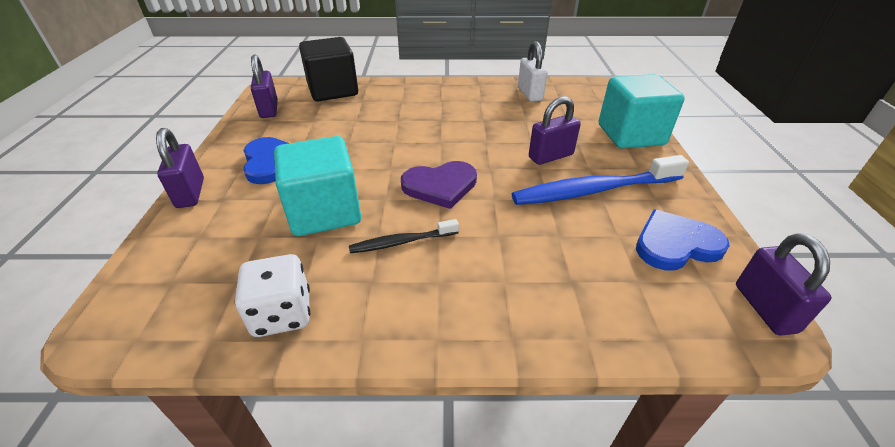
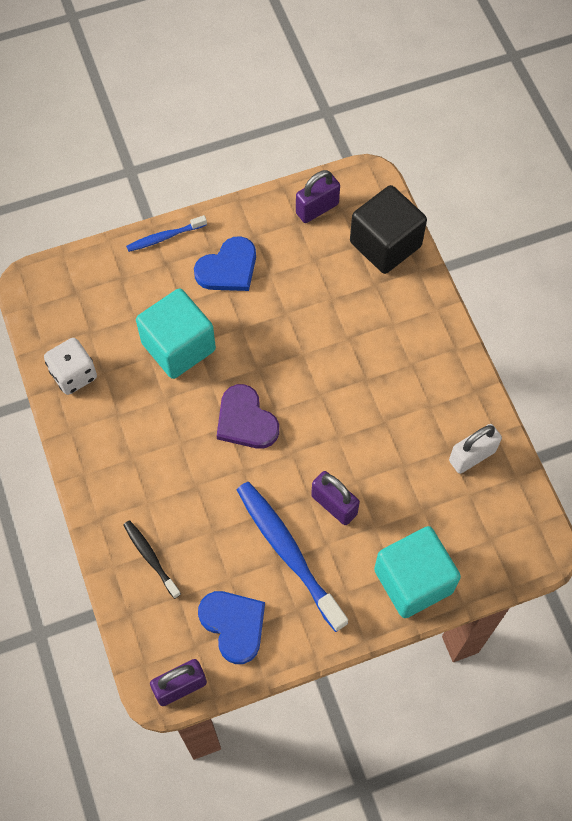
camera: 70 degrees right, 25 degrees up
(190, 193) = (165, 237): purple padlock -> blue toothbrush
(402, 242) = (164, 418): black toothbrush -> black toothbrush (151, 558)

